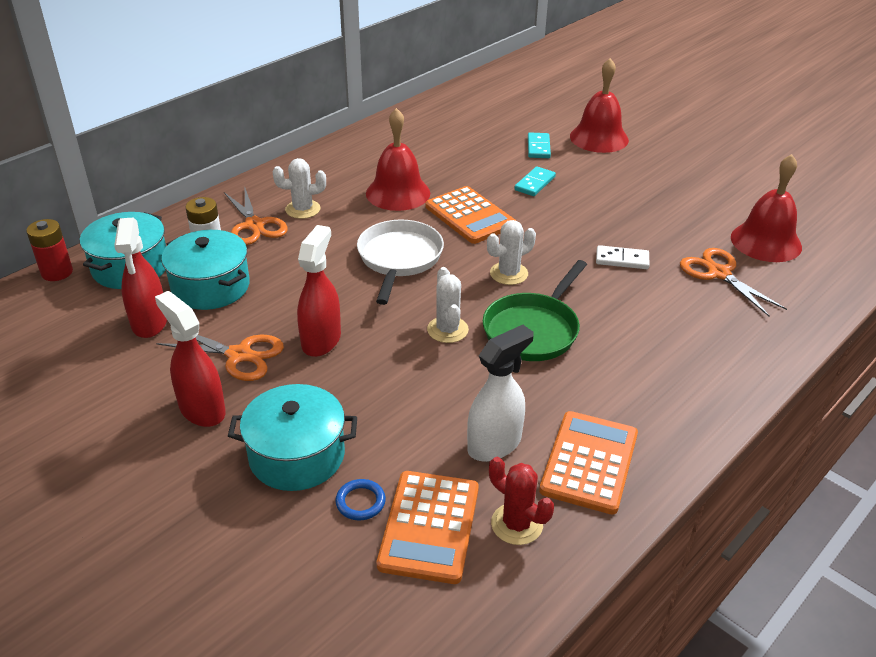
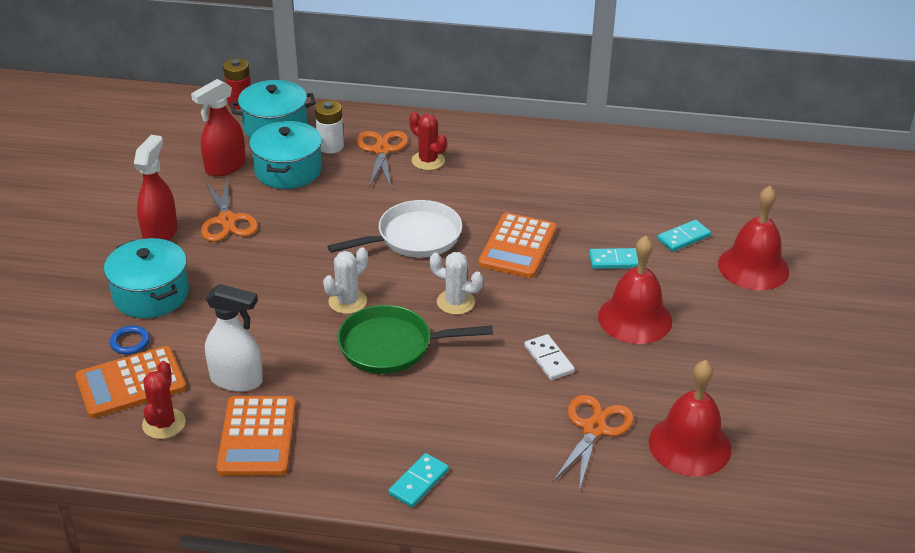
camera: 55 degrees right, 0 degrees up
(254, 225) = (381, 150): orange scissors -> orange scissors turned 150 degrees clockwise
(303, 209) = (428, 161): white cactus -> red cactus
(321, 340) = (277, 248): red spray bottle -> none
(398, 193) = (507, 194): red bell -> red bell (635, 318)
(589, 462) = (257, 437): orange calculator -> orange calculator turned 105 degrees clockwise
(721, 386) = (418, 482): none -> turquoise domino

